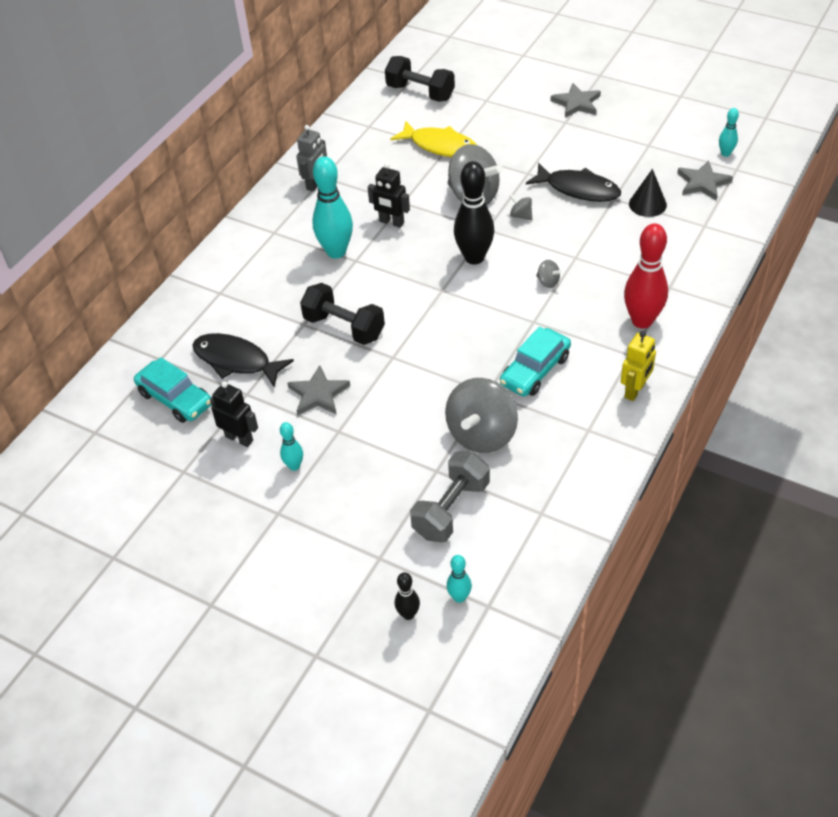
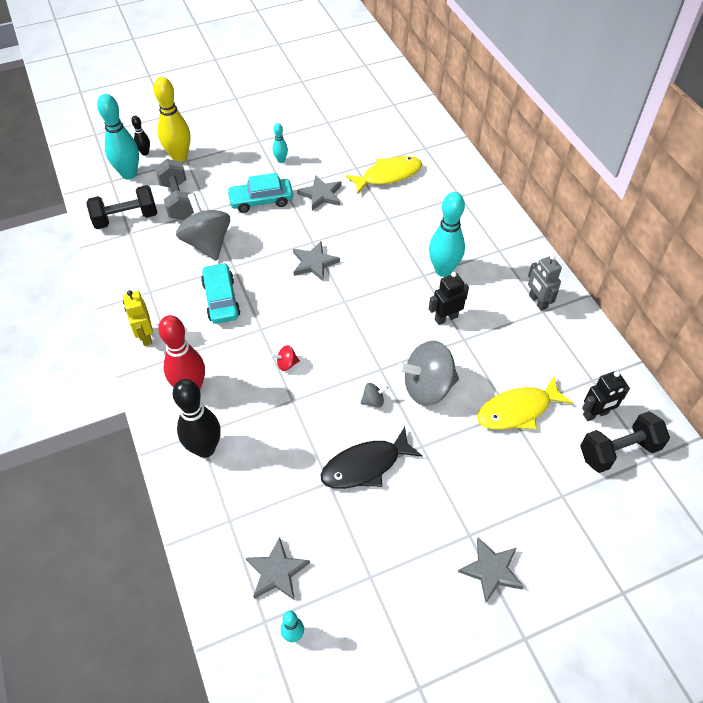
camera: 125 degrees right, 5 degrees up
(175, 399) = (385, 140): turquoise car -> turquoise car (261, 200)
(236, 361) = (388, 175): black fish -> yellow fish
(239, 438) = (325, 150): black robot -> black robot (595, 414)
(344, 327) = (363, 234): black dumbbell -> black dumbbell (126, 218)
(381, 570) = (179, 157): none -> yellow bowling pin
(419, 337) = (314, 263): none -> grey star
(459, 597) = (129, 174): turquoise bowling pin -> turquoise bowling pin, size x2.04
(474, 257) = (357, 340): black bowling pin -> black bowling pin (205, 448)
(548, 282) = (286, 364): grey spinning top -> red spinning top
(647, 204) = (296, 501): black cone -> none

